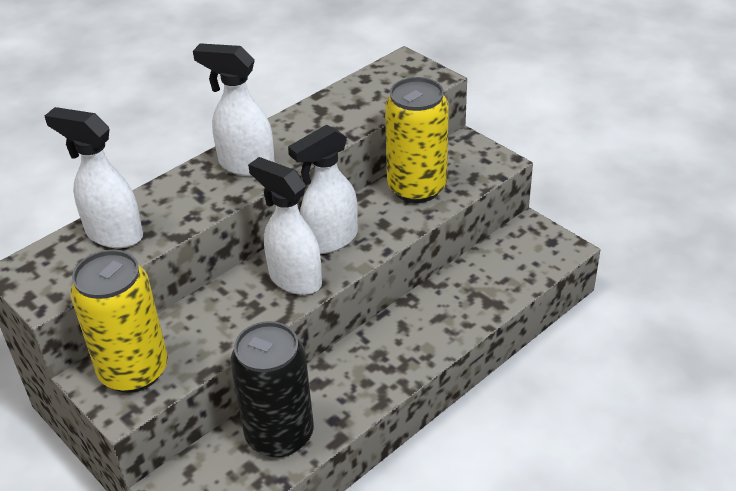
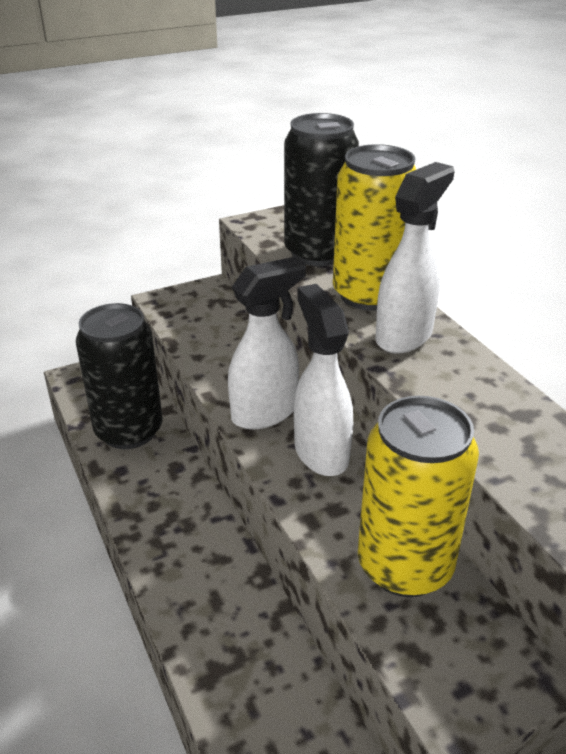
camera: 105 degrees right, 5 degrees down
(113, 234) = (318, 253): white spray bottle -> black can
(134, 371) = (200, 307): yellow can -> yellow can (369, 295)

